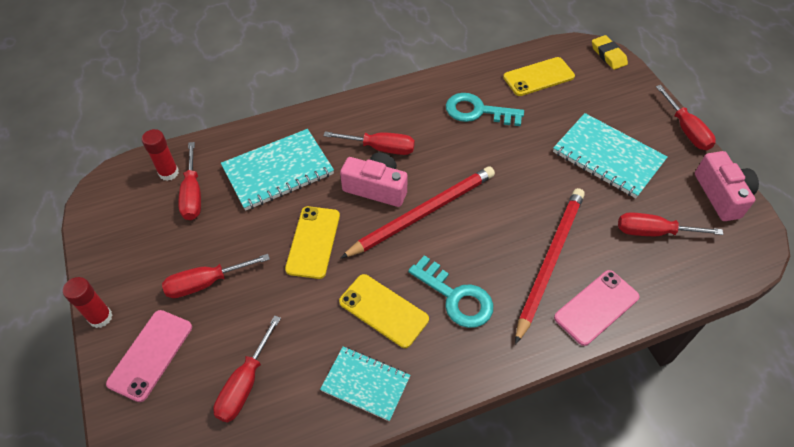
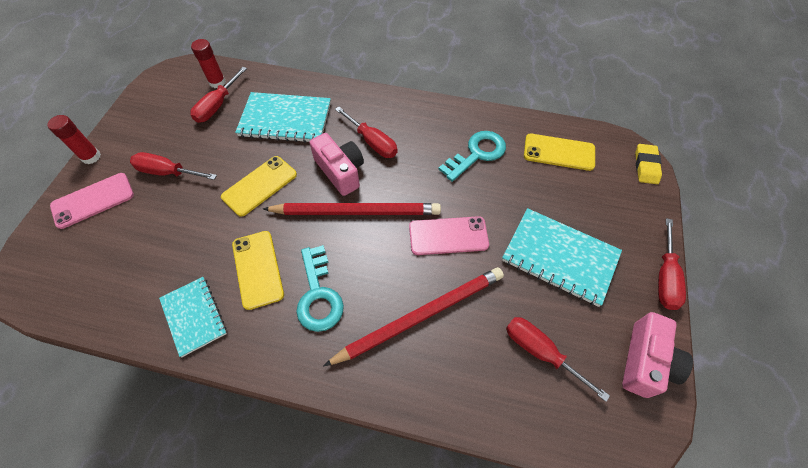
camera: 35 degrees right, 5 degrees up
(245, 383) = (124, 259): red screwdriver -> none
(477, 111) = (477, 154): turquoise key -> turquoise key turned 90 degrees clockwise
(596, 307) = (423, 384): pink phone -> pink phone (448, 236)
(608, 157) = (560, 257): turquoise notebook -> turquoise notebook turned 45 degrees counterclockwise

